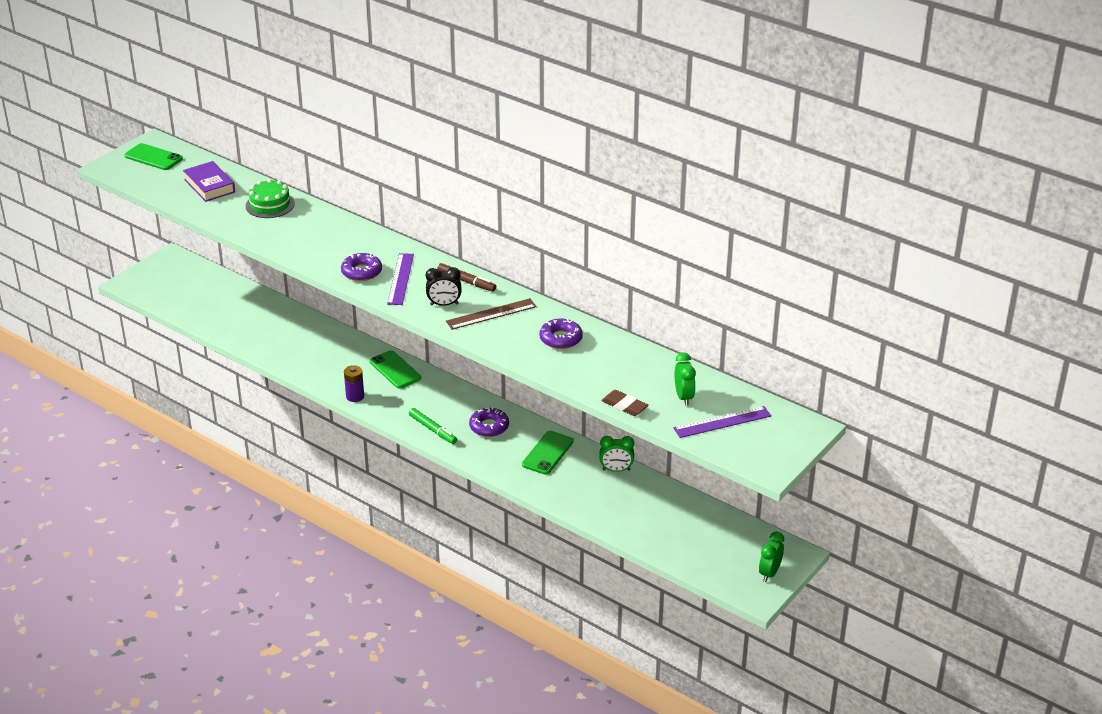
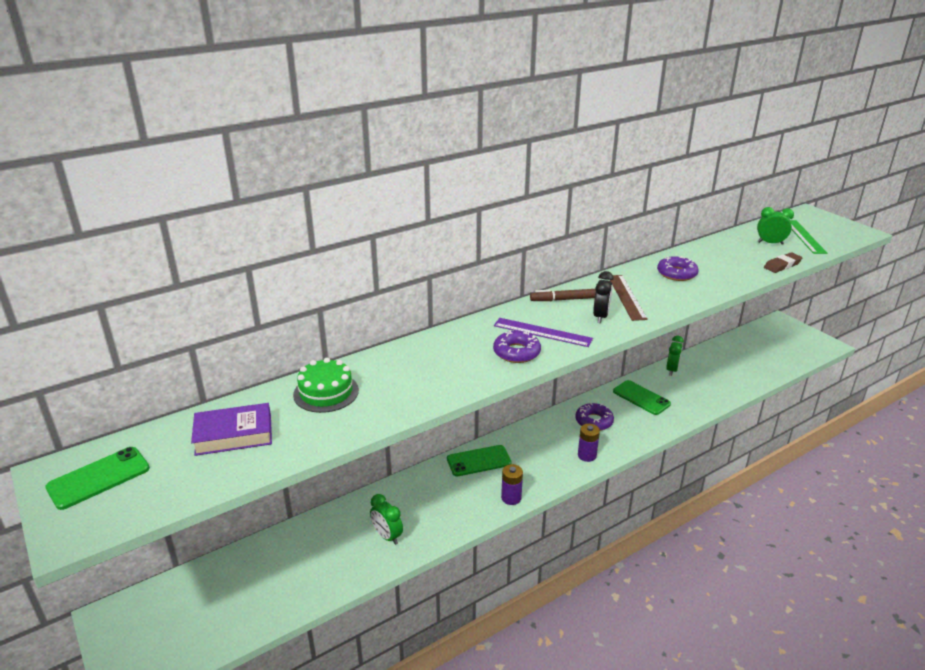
camera: 70 degrees left, 5 degrees down
(432, 429) = (587, 455): green marker -> purple battery
(466, 281) = (564, 299): brown marker -> brown marker turned 150 degrees counterclockwise
(722, 422) = (804, 236): purple ruler -> green ruler
(769, 573) = (802, 335): green clock -> green clock (387, 536)

